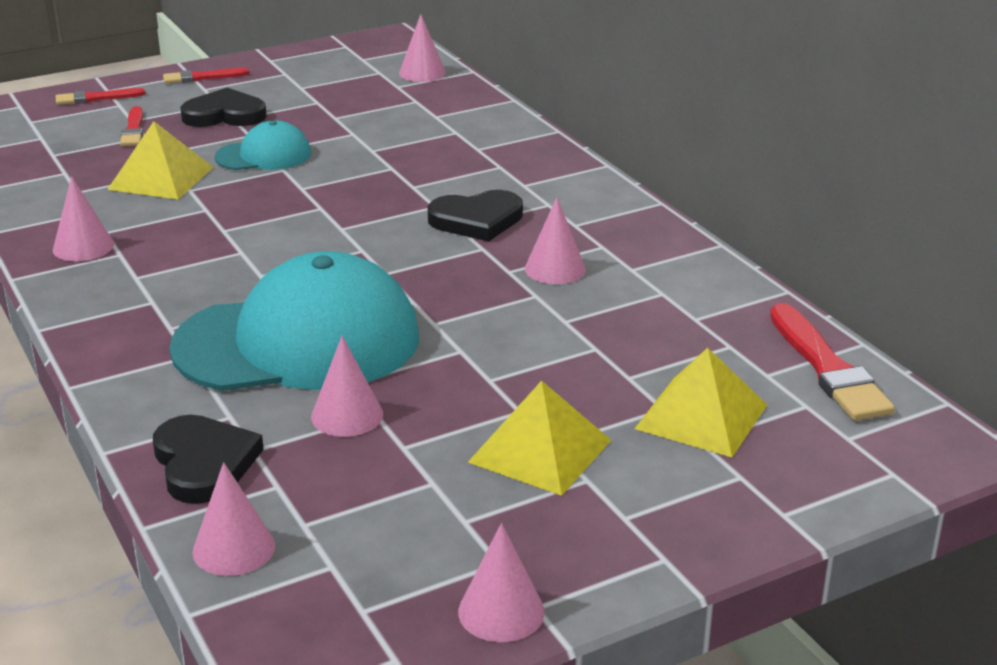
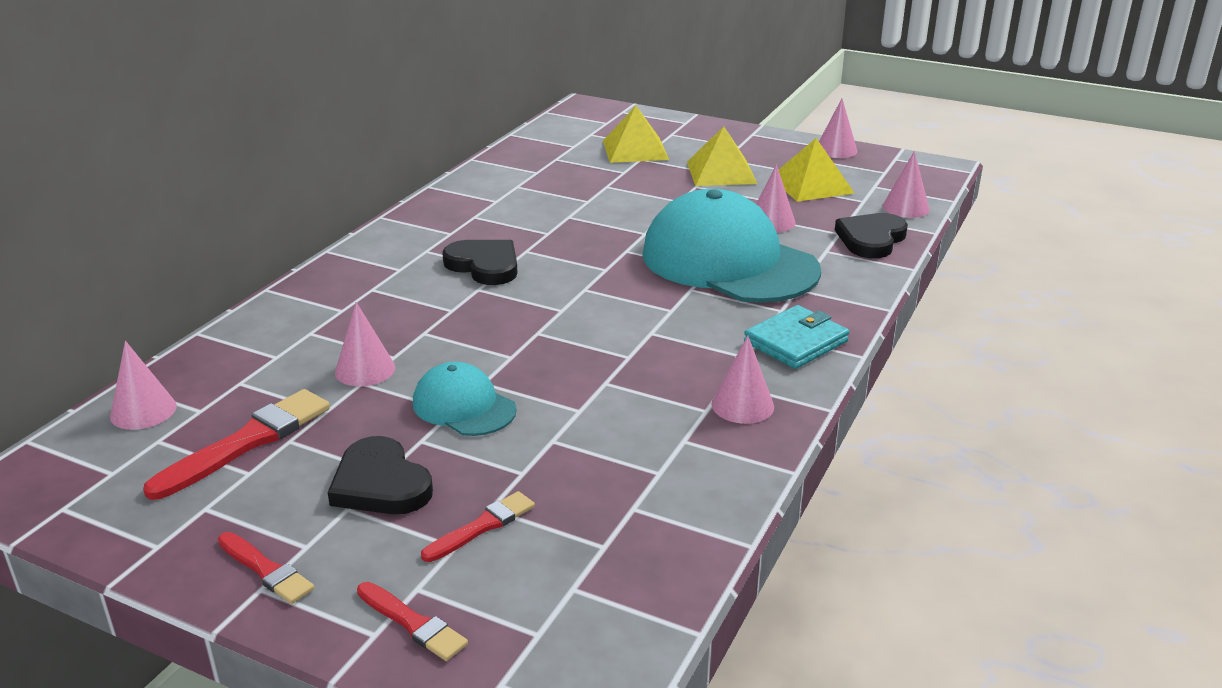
camera: 125 degrees left, 0 degrees up
(113, 308) = (796, 342): none -> turquoise wallet
(161, 178) = (576, 438): yellow pyramid -> yellow pyramid (811, 185)
(555, 269) = (526, 220): pink cone -> pink cone (365, 370)
(828, 368) = (548, 136): red brush -> red brush (247, 442)

